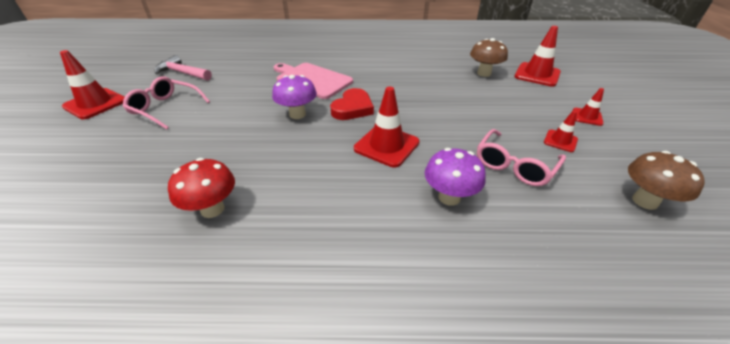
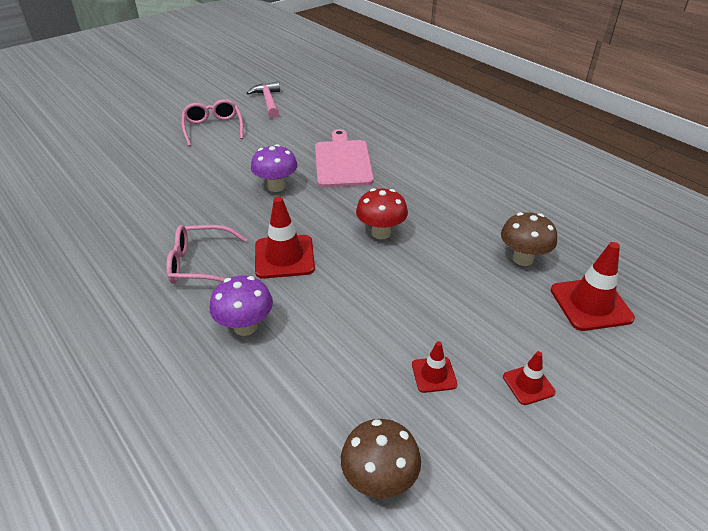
camera: 50 degrees right, 0 degrees up
(95, 104) = (186, 101): red traffic cone -> none
(212, 209) = (126, 219): red mushroom -> red mushroom (381, 233)
(352, 108) = (323, 208): red heart -> none
(514, 165) = (341, 352): pink glasses -> pink glasses (200, 264)

